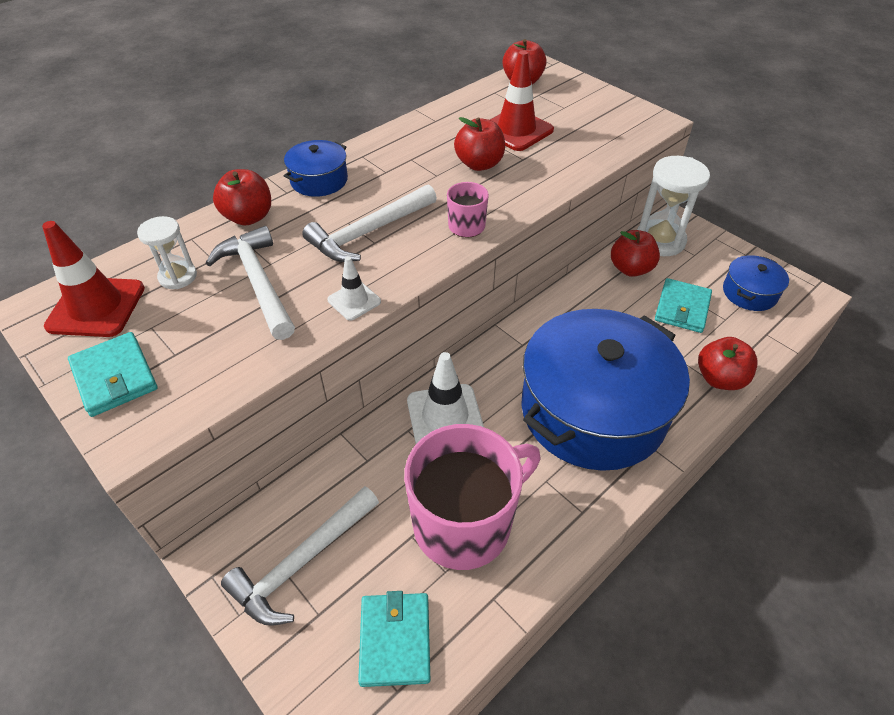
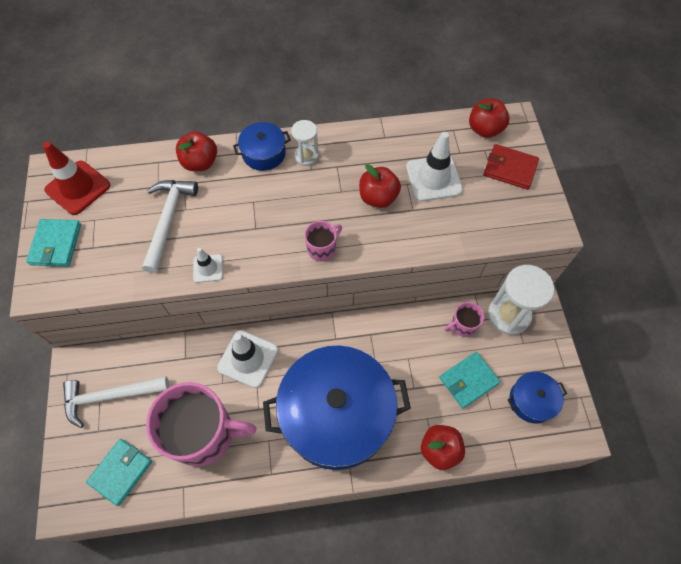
camera: 35 degrees right, 15 degrees up
(178, 277) = (131, 189): white hourglass -> white hourglass (306, 156)
(368, 232) = (258, 218): white hammer -> none
(516, 130) = (433, 178): red traffic cone -> white traffic cone
(575, 98) = (510, 169): none -> red wallet
(630, 269) = (463, 325): red apple -> pink mug

